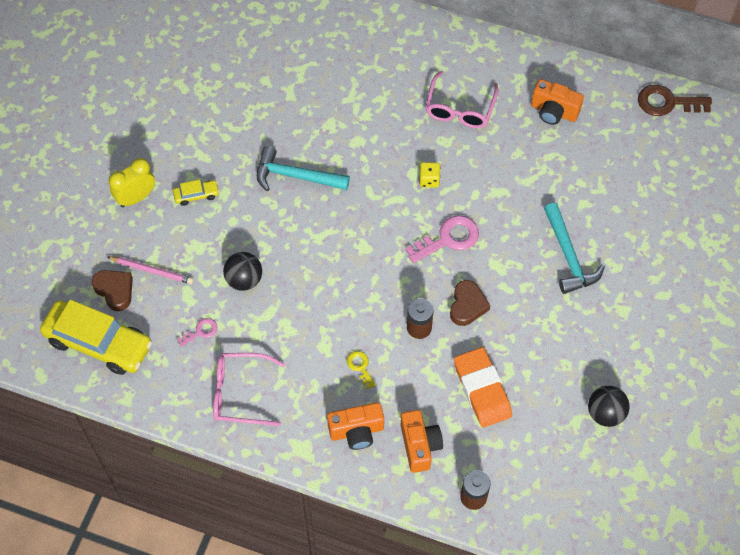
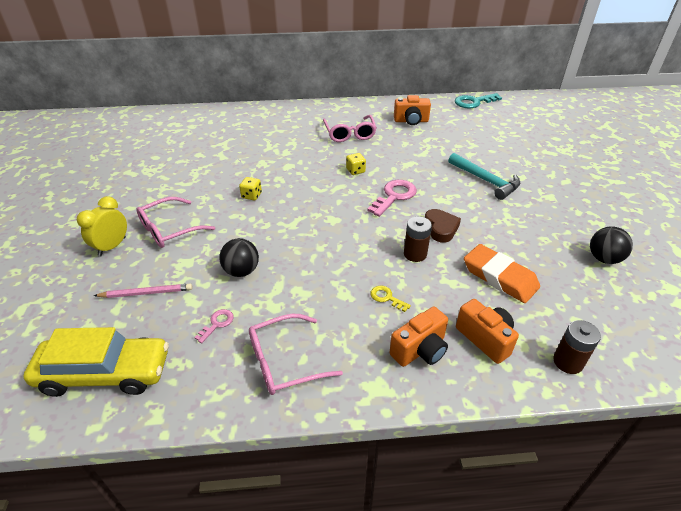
camera: 25 degrees left, 20 degrees down
(115, 290) = (111, 321): brown heart -> none
(196, 195) = (170, 229): yellow car -> pink glasses
(296, 176) = (251, 195): turquoise hammer -> yellow dice
(667, 102) = (473, 102): brown key -> turquoise key

